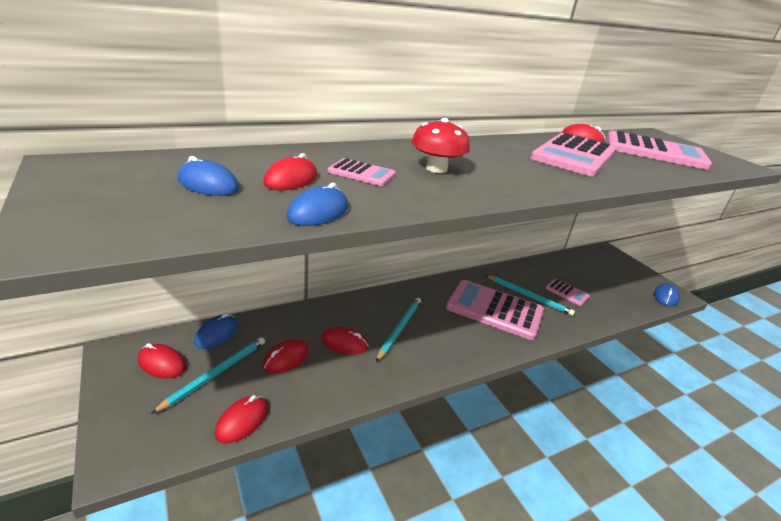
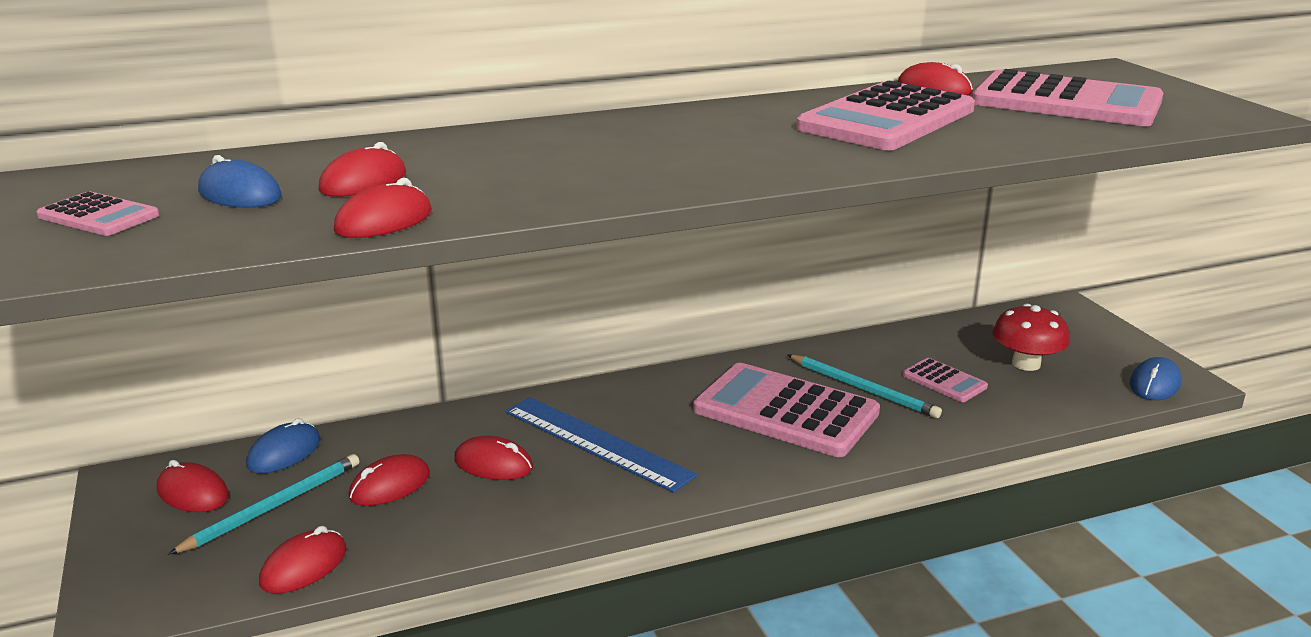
camera: 10 degrees right, 5 degrees down
(318, 212) = (384, 221): blue mouse -> red mouse
(361, 173) = (479, 168): pink calculator -> pink calculator (98, 216)
(399, 329) = (597, 442): turquoise pencil -> blue ruler
(436, 169) = (609, 154): red mushroom -> red mushroom (1026, 364)

